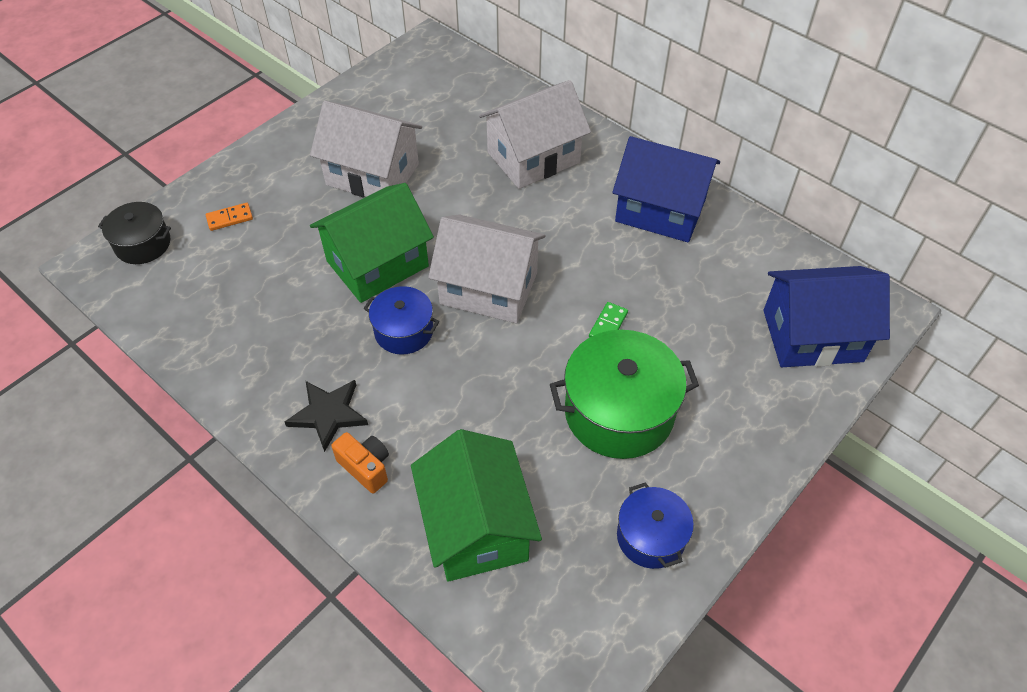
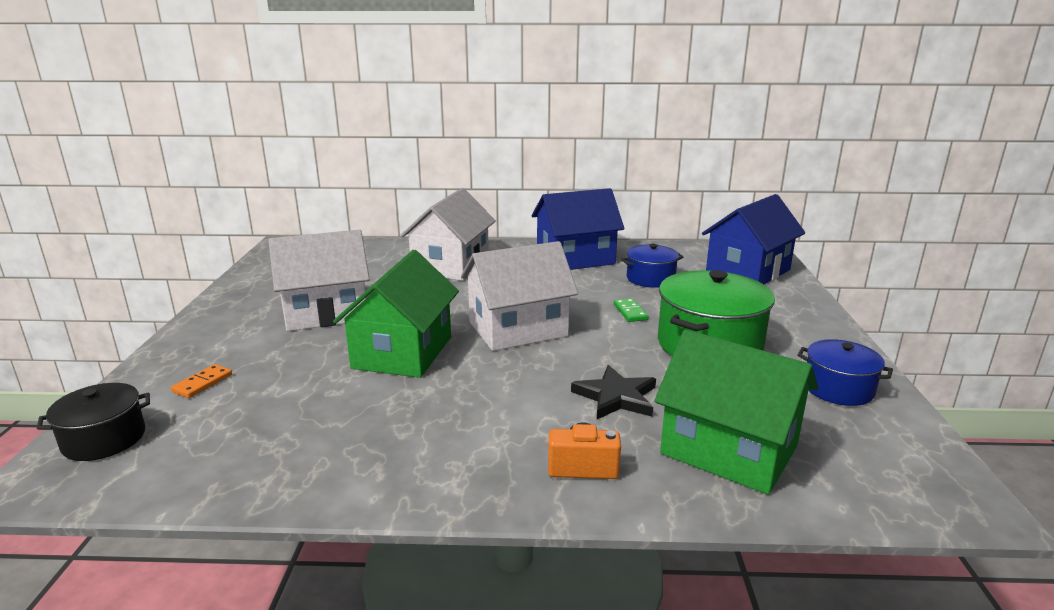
camera: 40 degrees left, 30 degrees down
(328, 414) = (494, 453): black star -> black star (616, 397)
(404, 331) = (485, 376): blue pot -> blue pot (650, 279)

